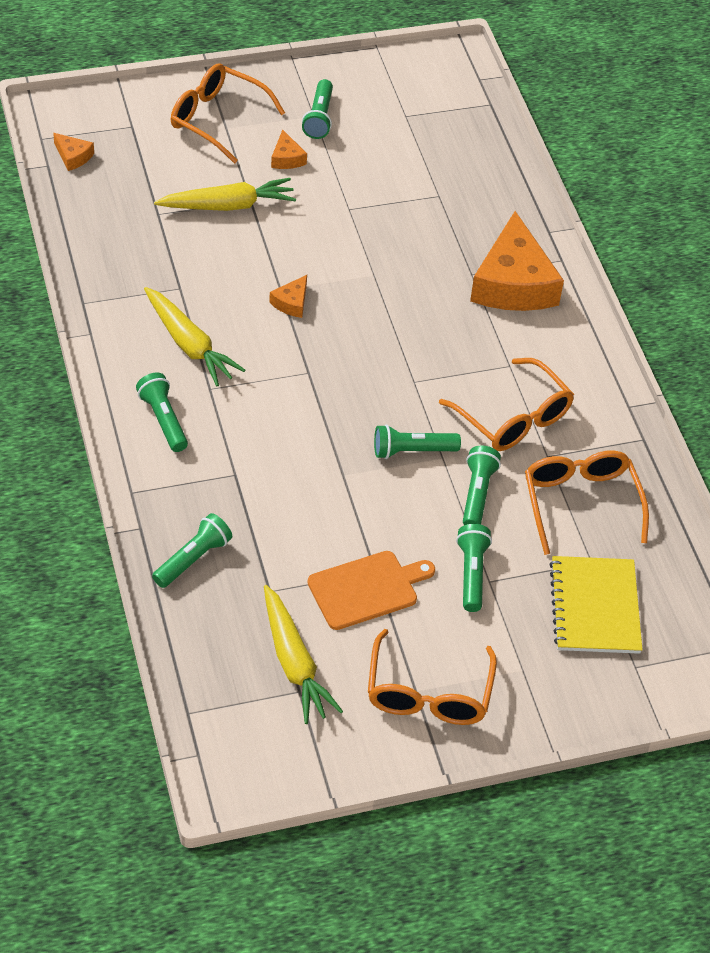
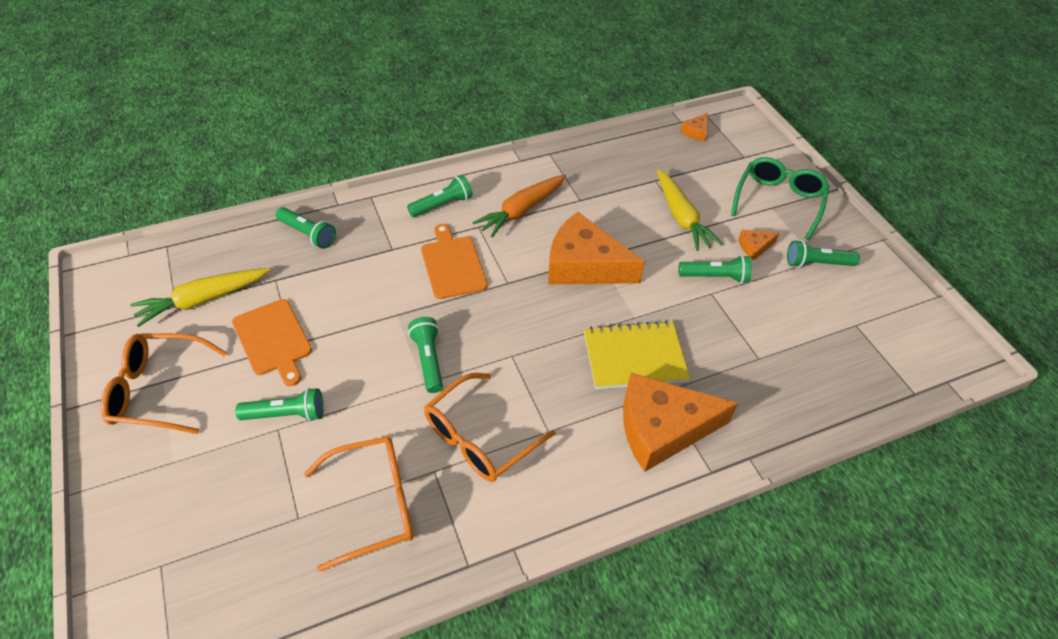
camera: 85 degrees right, 0 degrees up
(189, 345) = (521, 211): yellow carrot -> orange carrot
(217, 119) = (778, 201): orange glasses -> green glasses
(272, 419) = (452, 265): none -> orange cutting board
(291, 302) = (584, 265): orange cheese -> orange cheese, size x2.36
(477, 494) = (381, 413): green flashlight -> green flashlight (715, 277)
(594, 607) = (240, 523): yellow notebook -> yellow notebook (634, 357)

